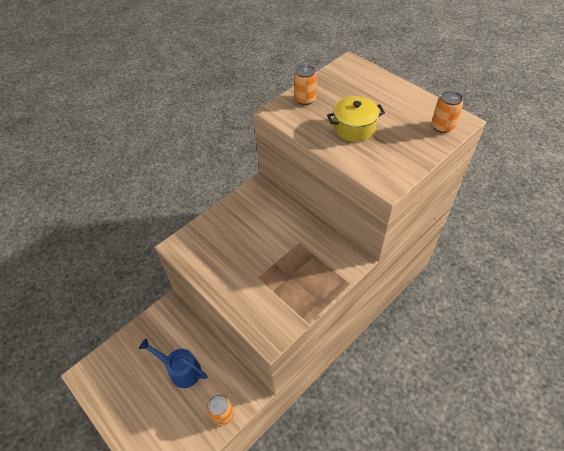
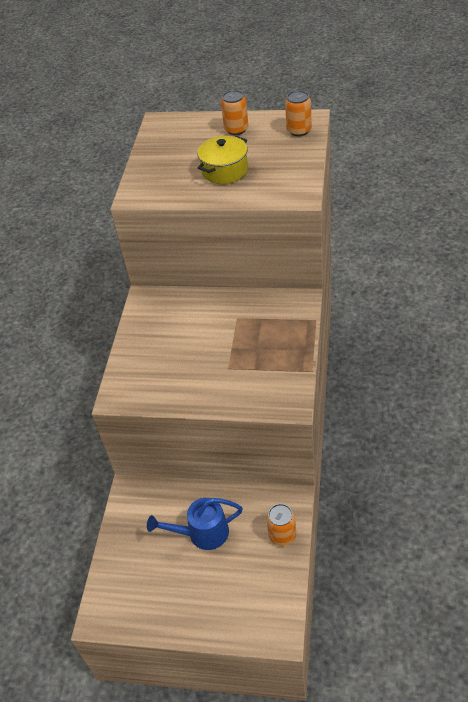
camera: 35 degrees left, 5 degrees down
(305, 99) = (151, 172): orange can -> orange can (236, 129)

